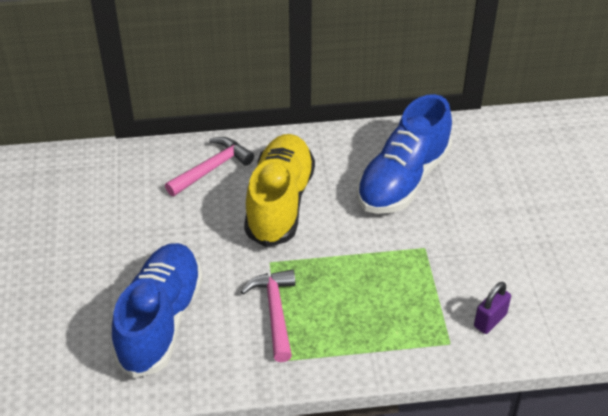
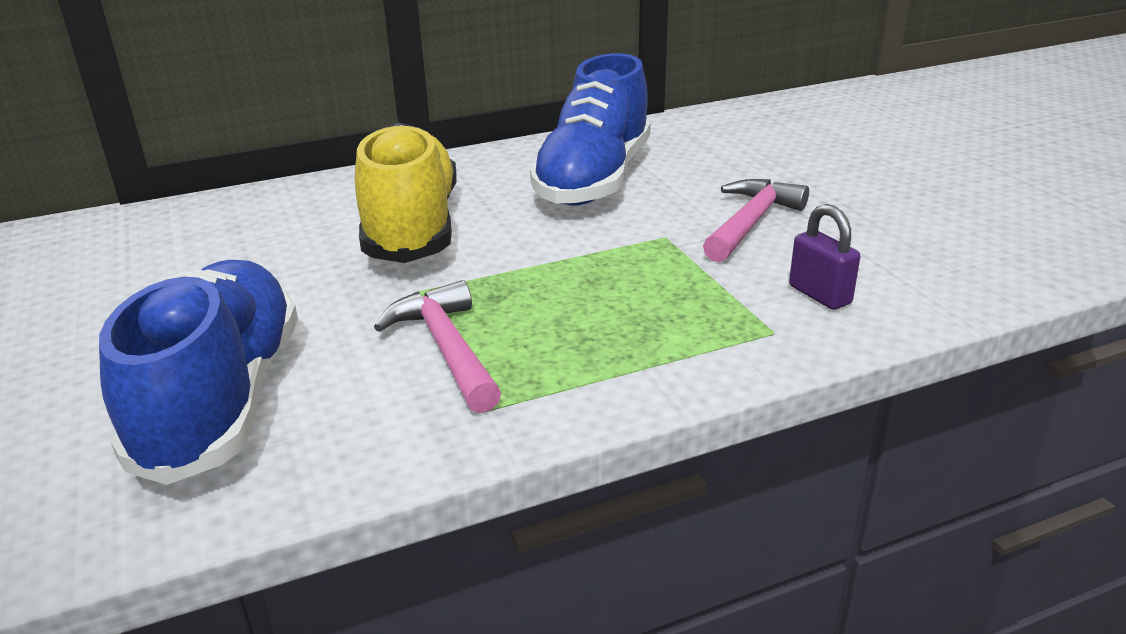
camera: 15 degrees left, 15 degrees down
(212, 168) = (289, 210): pink hammer -> pink hammer (751, 222)
(490, 320) = (819, 295): purple padlock -> purple padlock turned 60 degrees counterclockwise

